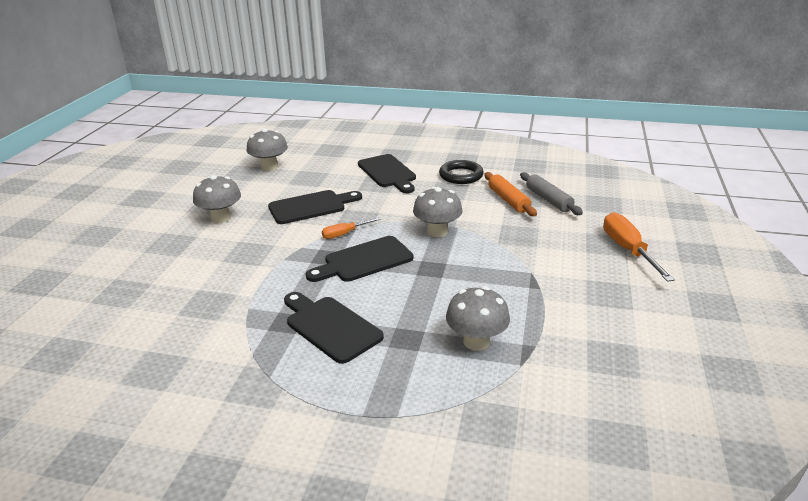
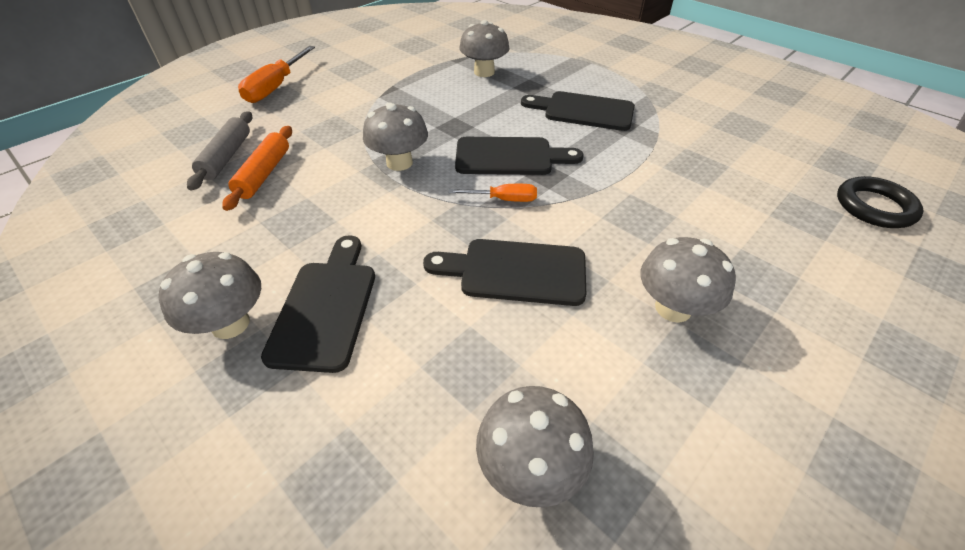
camera: 150 degrees left, 15 degrees up
(330, 327) = (583, 111): black cutting board -> black cutting board turned 120 degrees clockwise
(419, 159) = (230, 324): none -> grey mushroom
(461, 175) = (240, 244): black ring -> black ring (874, 207)

